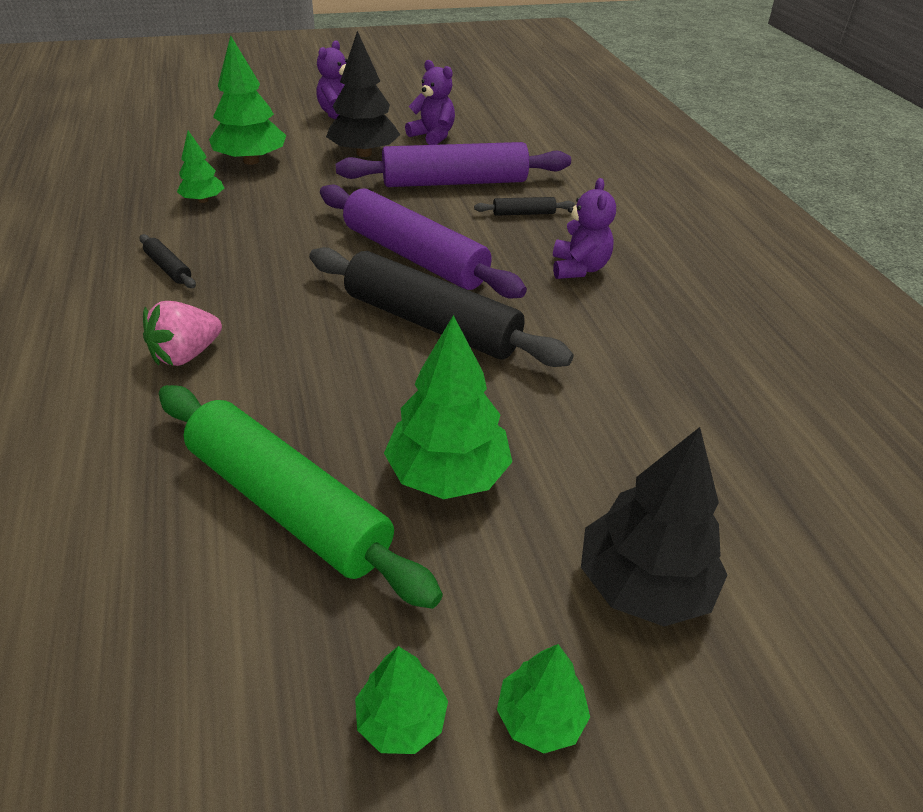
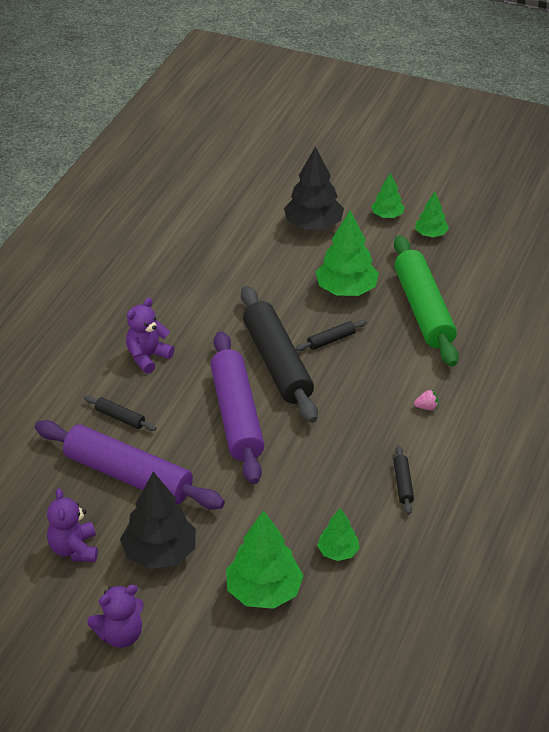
camera: 140 degrees left, 0 degrees up
(186, 355) = (427, 407): pink strawberry -> pink strawberry, size x0.51
(392, 382) = (331, 340): none -> black rolling pin

